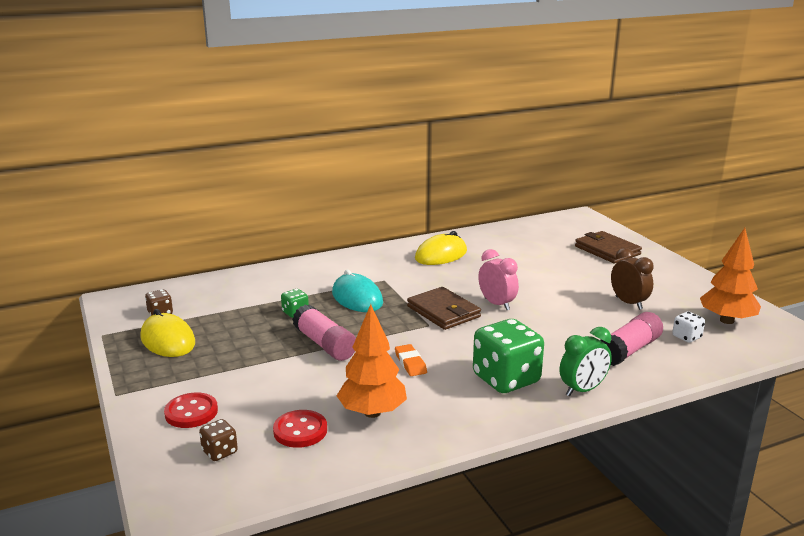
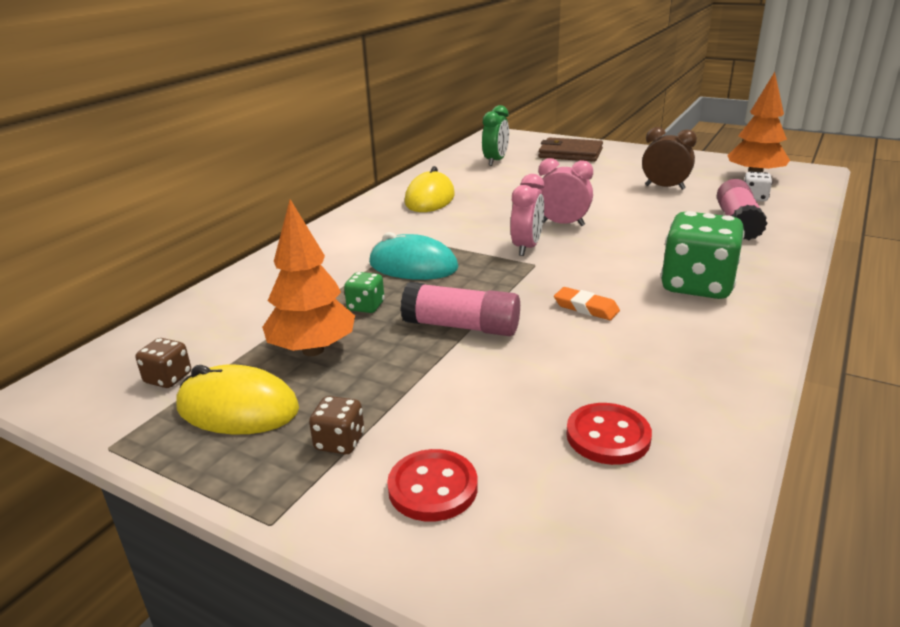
camera: 35 degrees left, 5 degrees up
(220, 452) = (562, 520): brown dice -> brown dice (339, 442)
(372, 412) = (644, 375): orange tree -> orange tree (313, 350)
(443, 312) = (527, 247): brown wallet -> pink clock
(582, 390) = (770, 268): green clock -> green clock (495, 161)

